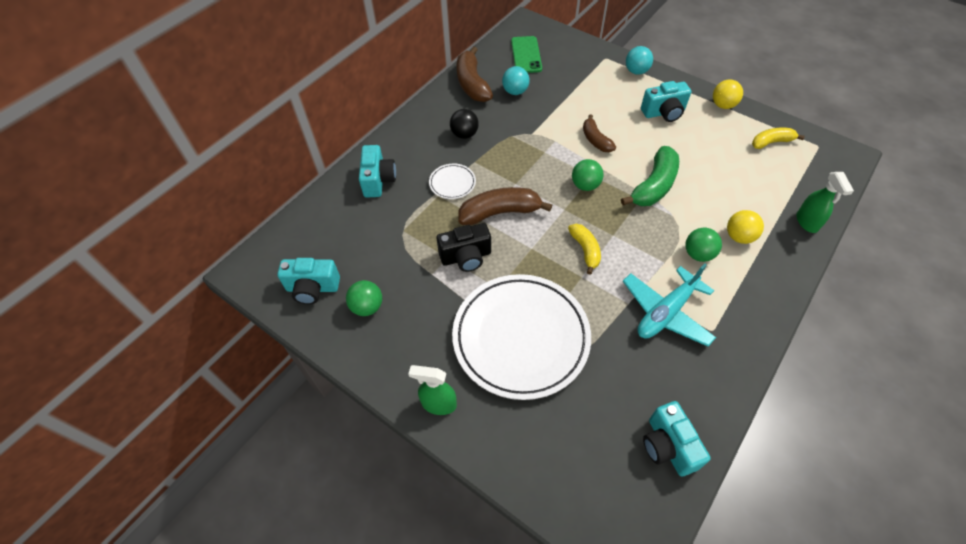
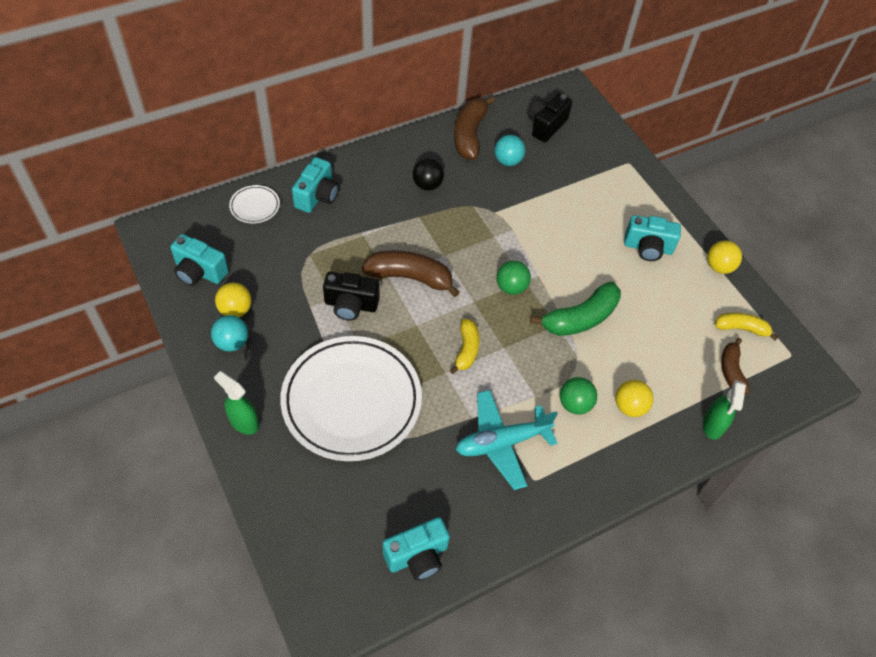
camera: 20 degrees right, 0 degrees up
(367, 307) = (235, 310): green ball -> yellow ball
(452, 183) = (384, 229): white plate -> white plate (255, 206)
(526, 55) = (546, 126): green phone -> black camera
(595, 140) = (554, 246): brown banana -> brown banana (731, 371)
(636, 71) = (651, 191): turquoise ball -> turquoise ball (232, 342)
(668, 446) = (417, 556): turquoise camera -> turquoise camera turned 120 degrees counterclockwise

